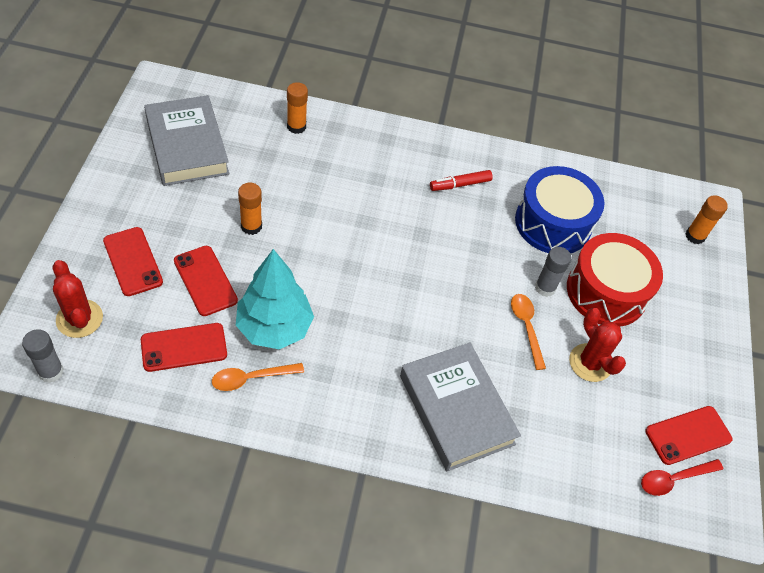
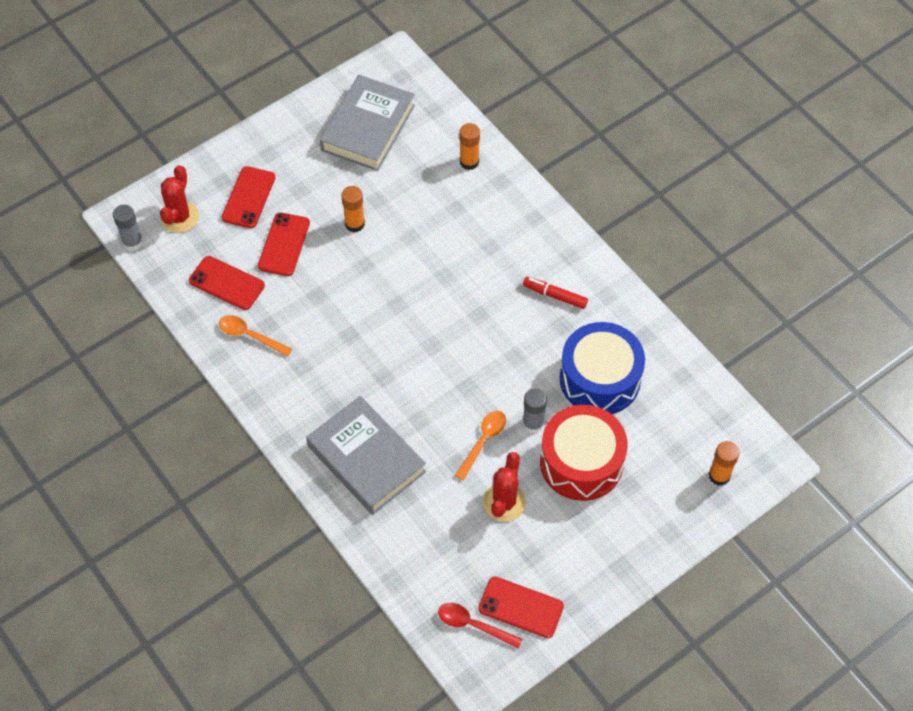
camera: 50 degrees right, 5 degrees up
(274, 328) = (298, 311): turquoise tree -> none
(456, 409) = (366, 459): grey book -> grey book turned 60 degrees counterclockwise

